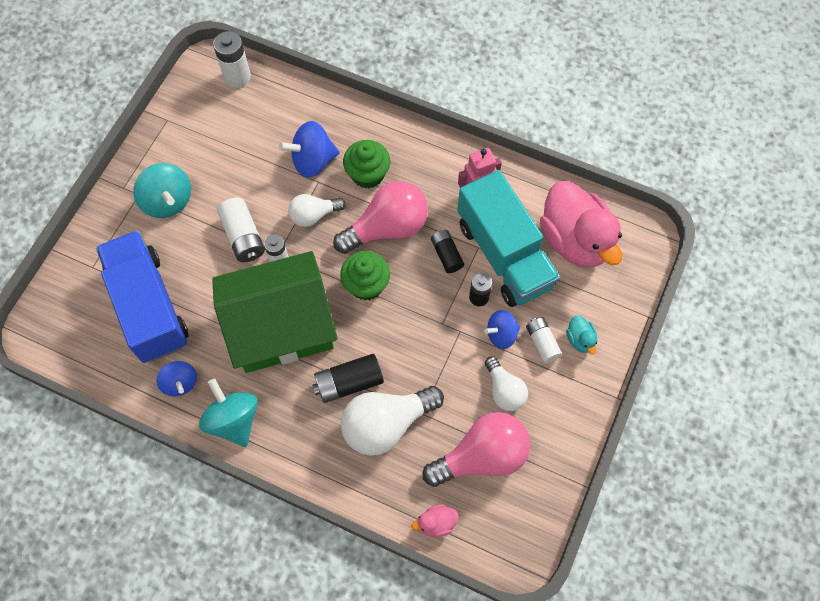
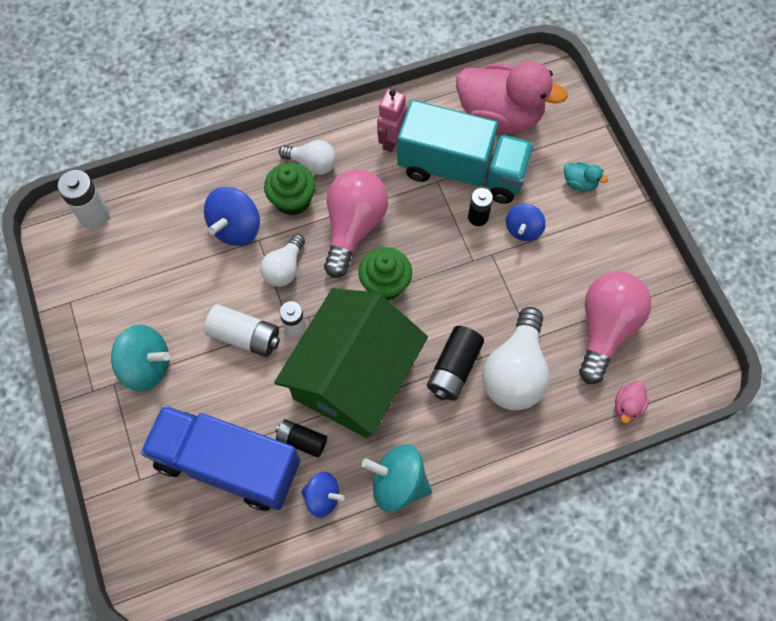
camera: 45 degrees left, 0 degrees up
(446, 255) = (420, 207): black battery -> black battery (301, 440)
(504, 390) = (569, 267): white light bulb -> white light bulb (312, 164)
(542, 343) = (557, 209): white battery -> none

